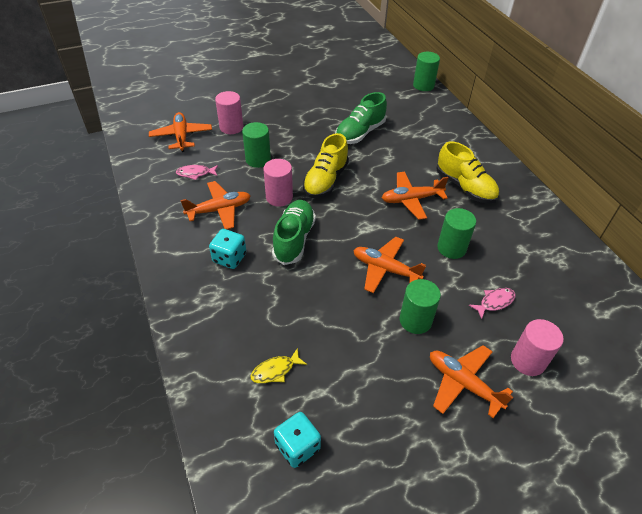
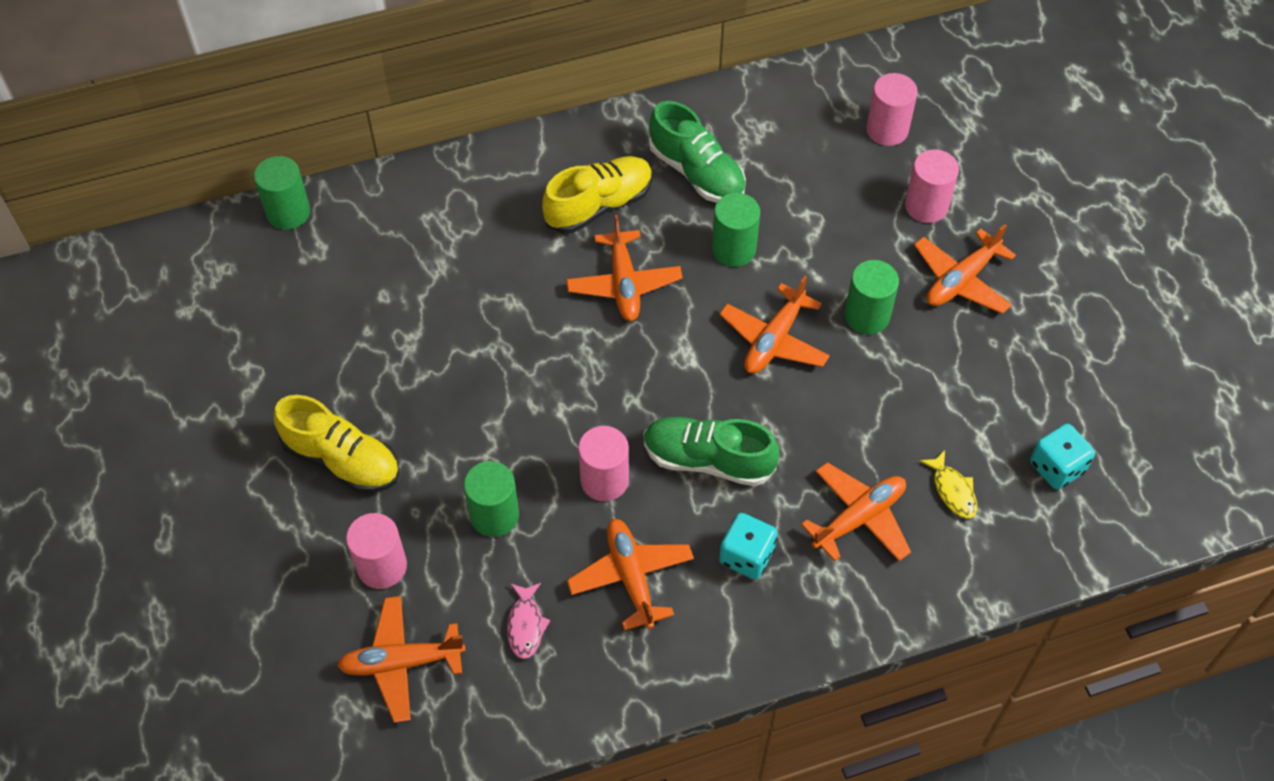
camera: 85 degrees left, 10 degrees up
(254, 314) = (859, 518): none -> orange plane
(325, 180) = (565, 405): yellow shoe -> yellow shoe (342, 460)
(360, 133) = (432, 338): green shoe -> green shoe (697, 172)
(494, 302) = (835, 219): pink fish -> none
(592, 336) = (887, 130): none -> pink cylinder

